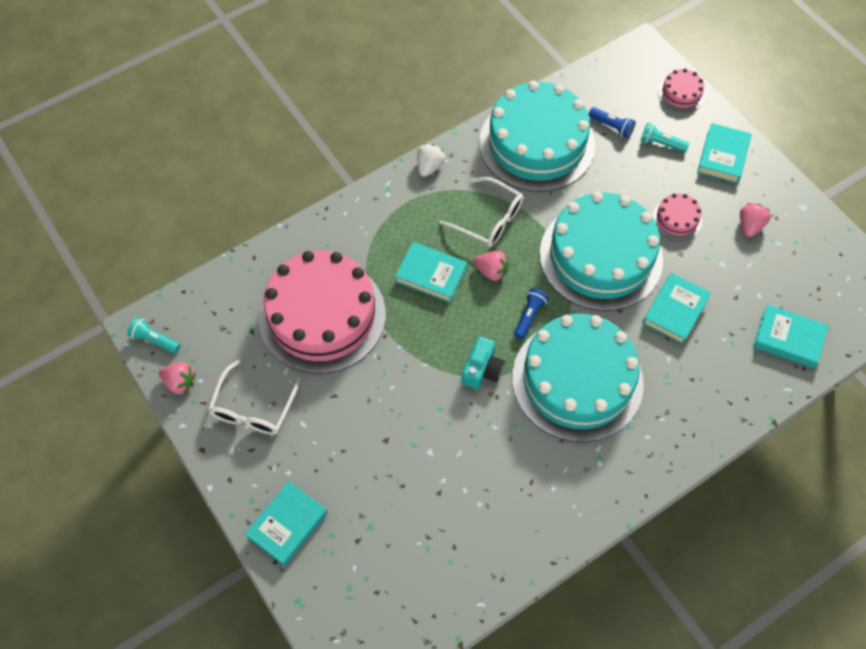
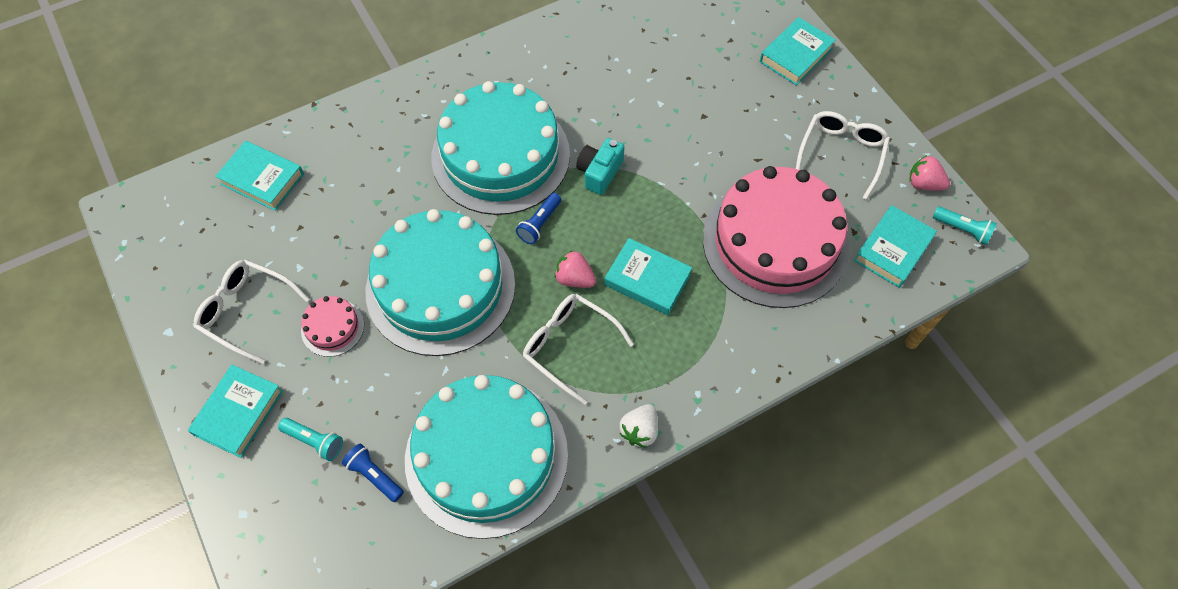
camera: 175 degrees left, 0 degrees up
(675, 311) = (374, 217): turquoise book -> turquoise book (893, 249)
(681, 93) = (255, 527): pink cake -> none
(749, 226) = (246, 311): pink strawberry -> white glasses

